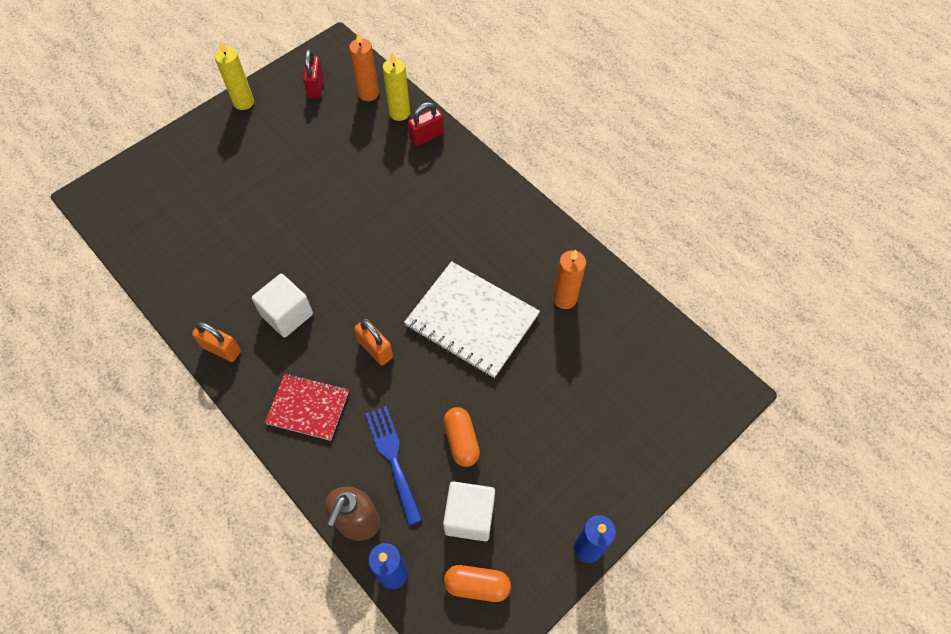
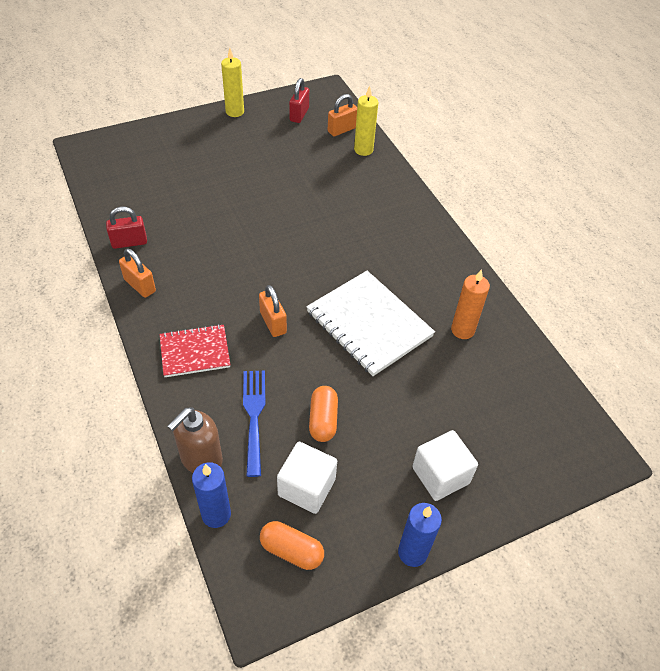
camera: 15 degrees right, 10 degrees down
(287, 314) = (206, 275): white cube -> white cube (440, 475)
(308, 407) = (195, 352): red notebook -> red notebook turned 45 degrees counterclockwise
(368, 94) = (342, 130): orange candle -> orange padlock
(426, 136) = (380, 172): red padlock -> red padlock (129, 242)

